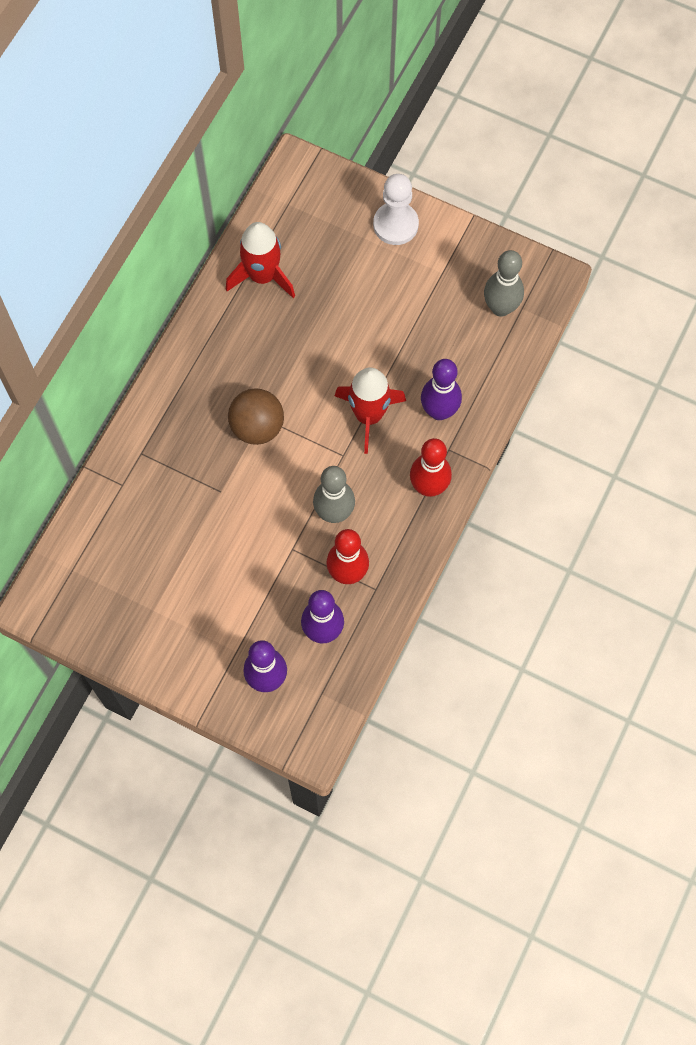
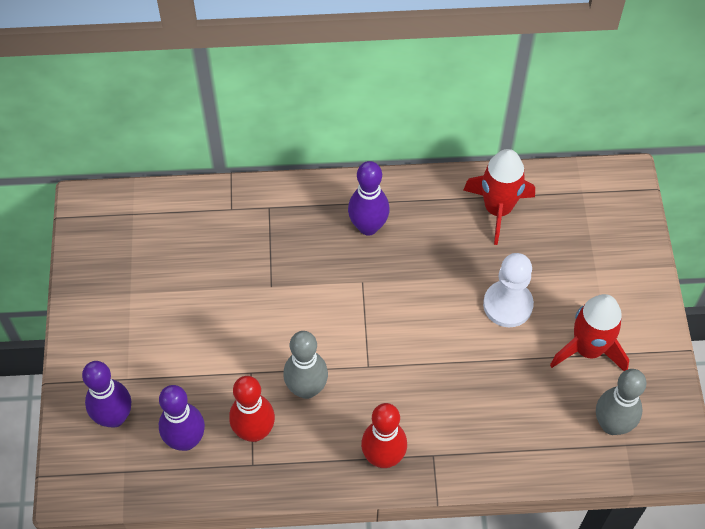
camera: 60 degrees right, 10 degrees down
(257, 427) = (350, 282): brown ball -> none
(368, 416) = (421, 367): red rocket -> red rocket (588, 349)
(395, 225) = (628, 288): white pawn -> white pawn (507, 305)
(439, 411) = (466, 426): purple bowling pin -> purple bowling pin (368, 227)

